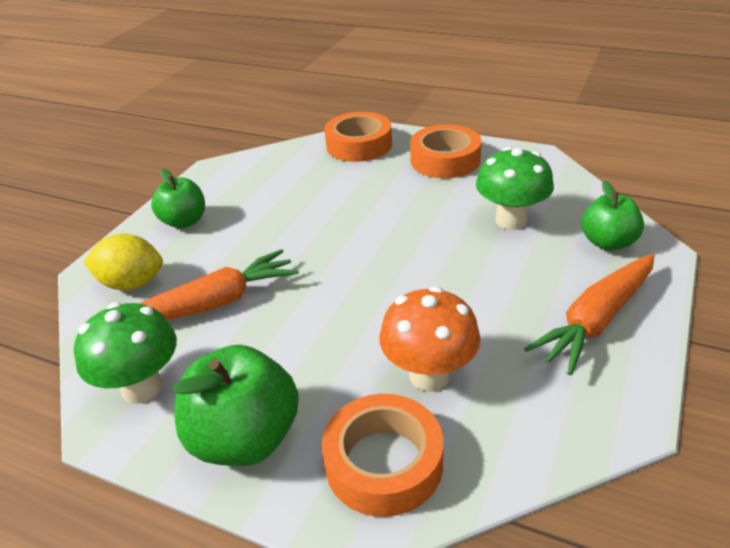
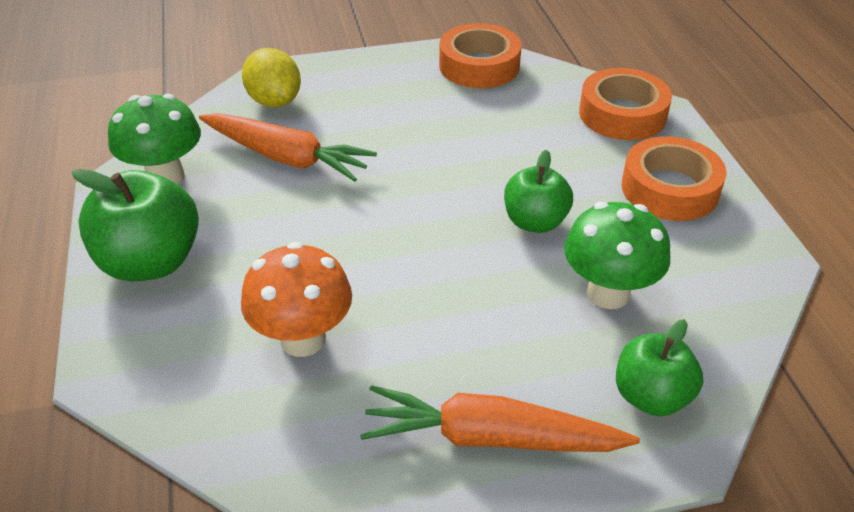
camera: 50 degrees right, 5 degrees up
(184, 221) = (379, 79): green apple -> green apple (535, 222)
(384, 463) = (177, 358): orange tape -> orange tape (479, 66)

